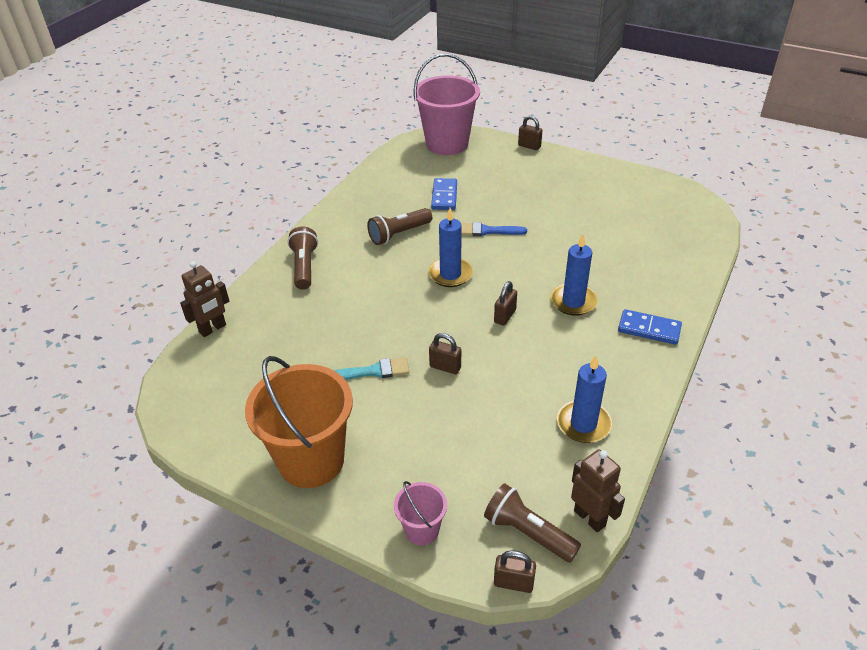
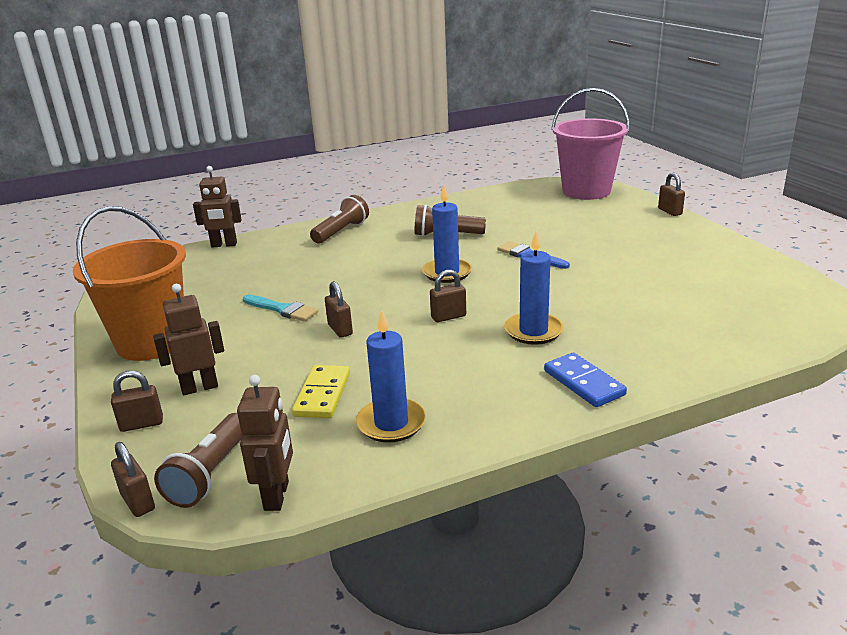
camera: 40 degrees right, 15 degrees down
(417, 475) = (199, 387): none -> brown robot
(422, 530) = (142, 424): pink bucket -> brown padlock
(444, 196) = (527, 223): blue domino -> none
(511, 428) = (322, 394): none -> yellow domino
(528, 532) = (210, 474): brown flashlight -> brown flashlight turned 150 degrees counterclockwise

